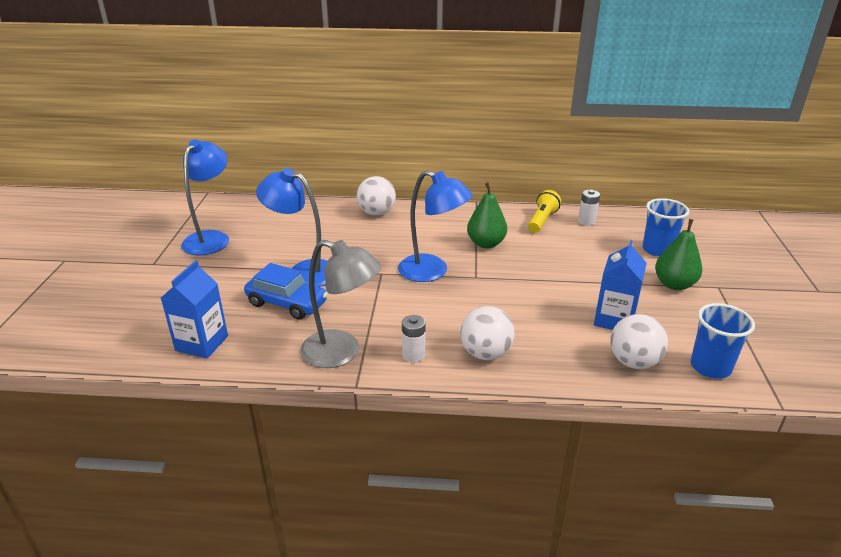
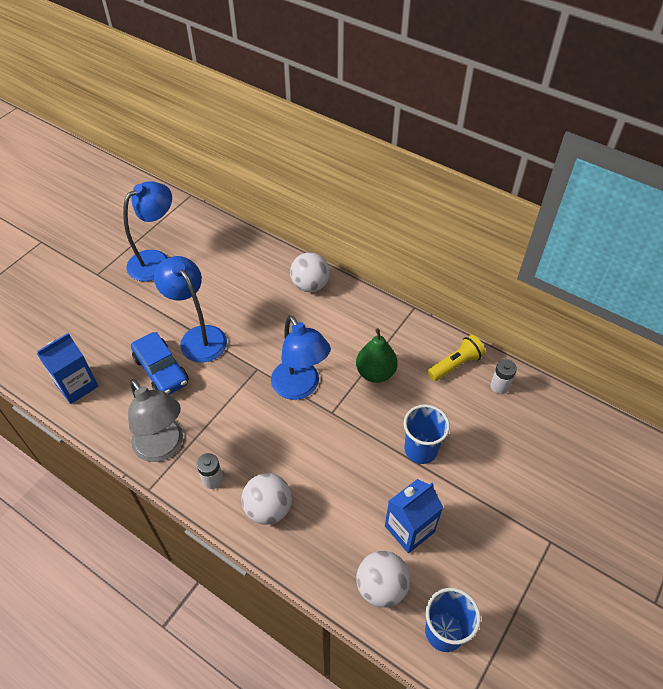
camera: 30 degrees right, 20 degrees up
(657, 250) = (536, 461): blue cup -> blue cup (420, 449)
(674, 284) = (508, 515): green pear -> none

